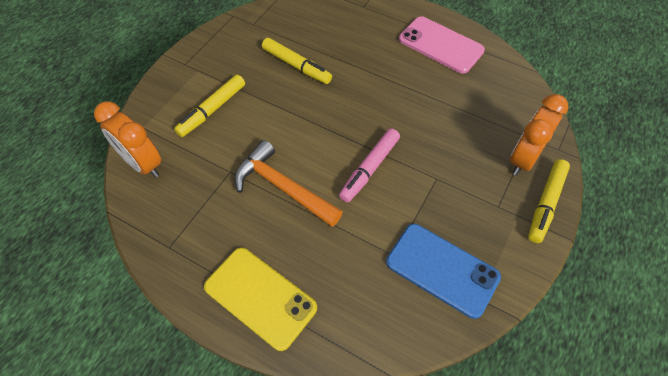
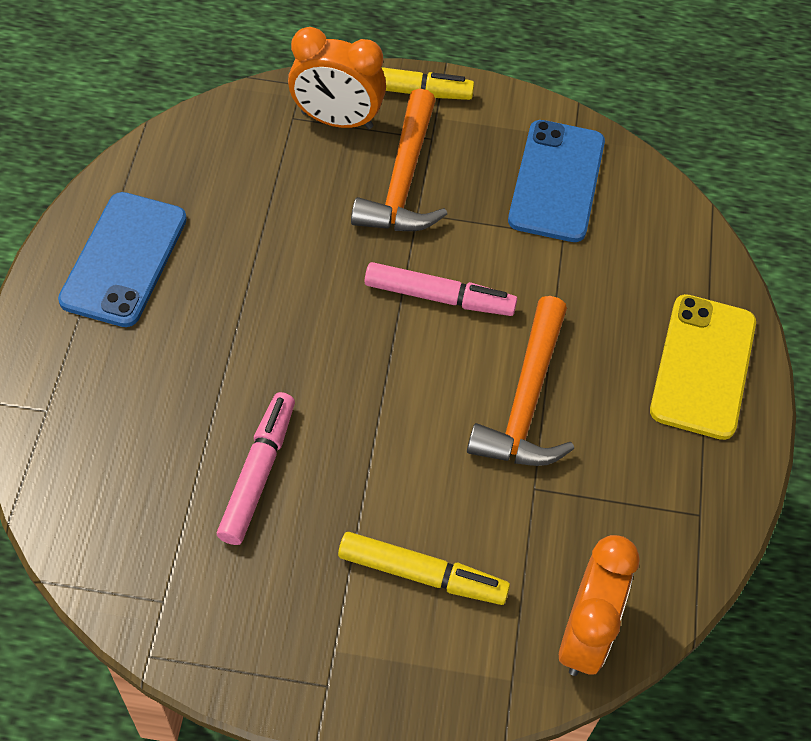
camera: 115 degrees left, 0 degrees up
(296, 66) = (258, 473): yellow marker -> pink marker
(440, 45) = (124, 259): pink phone -> blue phone
(464, 179) = (403, 180): none -> orange hammer

